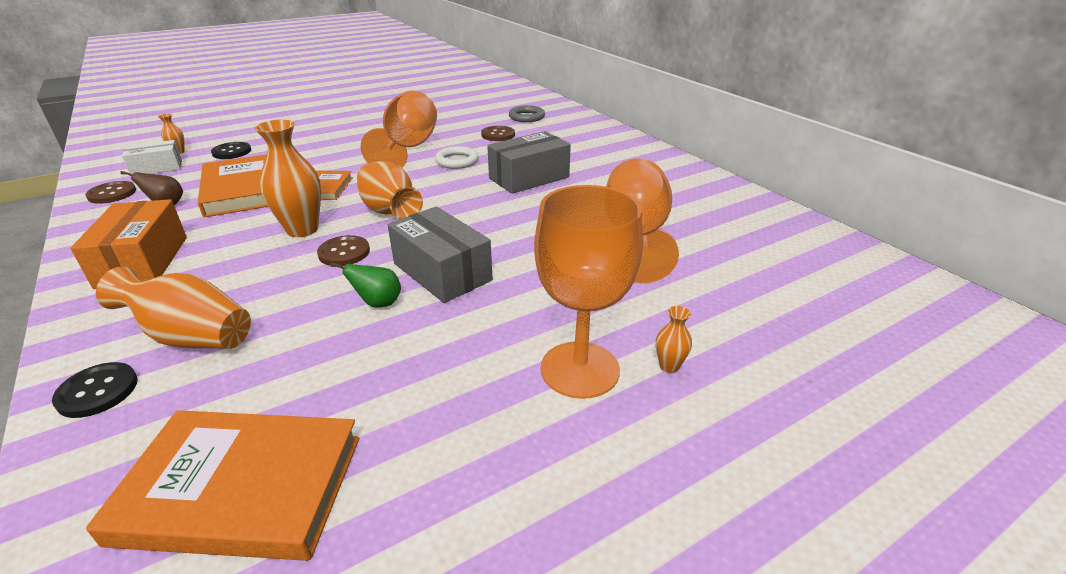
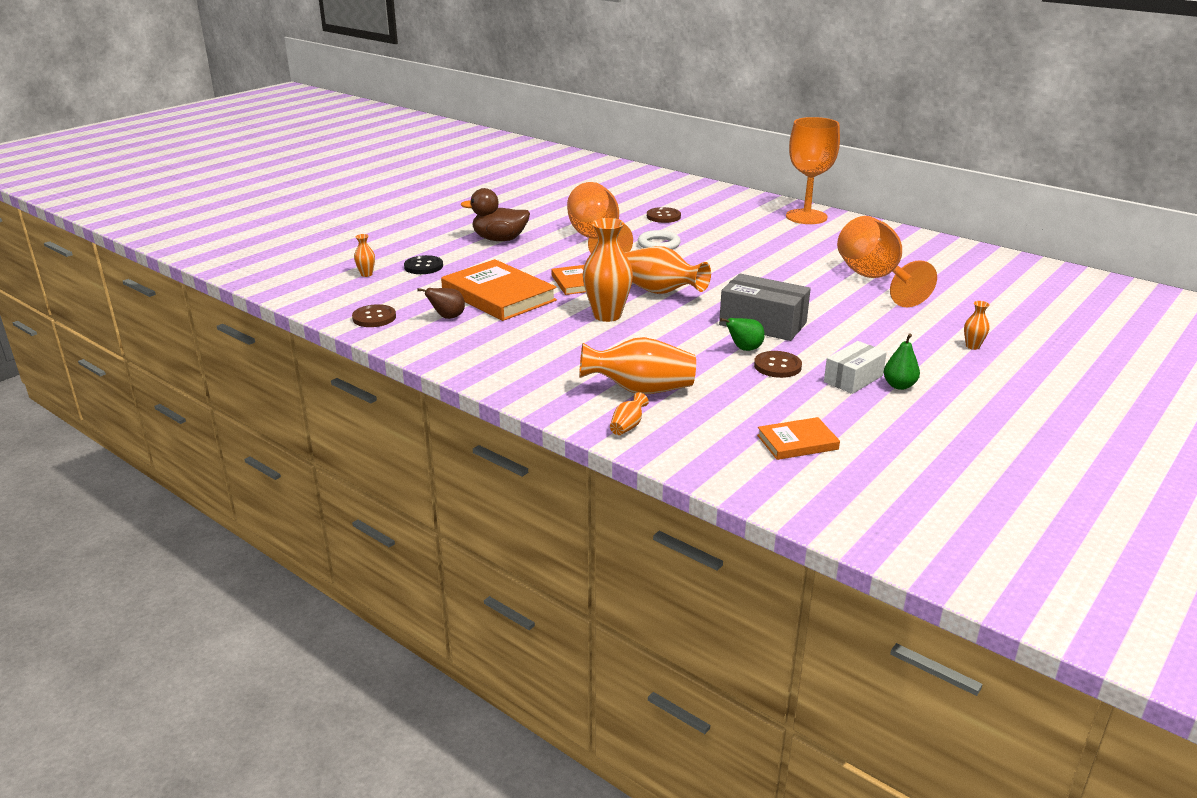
camera: 20 degrees left, 5 degrees down
(97, 391) = (628, 426): black button -> orange vase
(143, 261) = (511, 357): orange box -> none
(157, 168) = (374, 291): white box -> white box (853, 379)
(241, 488) = (797, 442): orange book -> orange book, size x0.53
(329, 137) = (499, 239): none -> brown duck
(344, 252) = (668, 324): brown button -> brown button (777, 366)
(498, 413) = (899, 386): none -> green pear
(526, 117) = (668, 196): grey ring -> none
(529, 178) = (740, 249): grey box -> none
(579, 369) = (922, 358): orange goblet -> orange goblet (806, 217)

